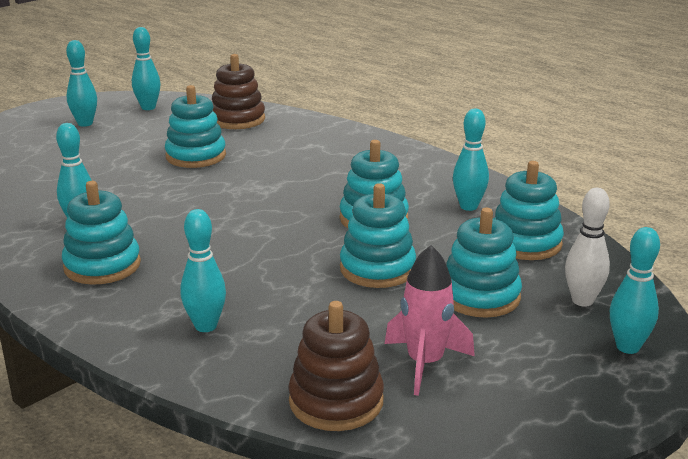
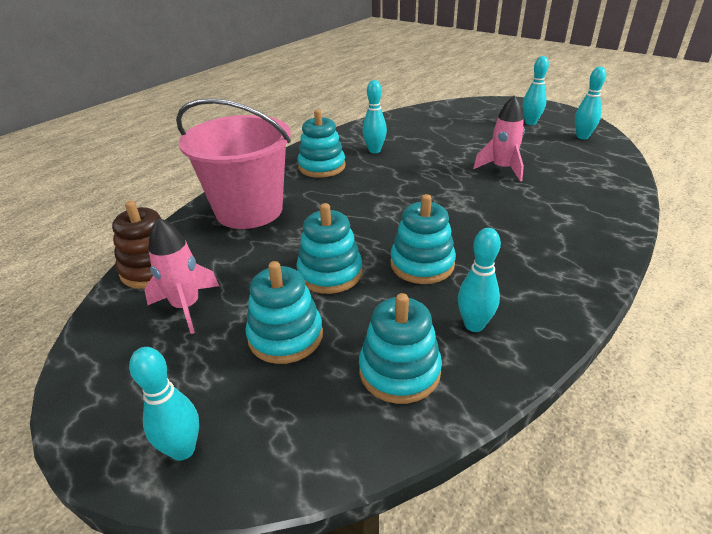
camera: 85 degrees right, 10 degrees up
(196, 156) = (502, 169): turquoise stacking toy -> pink rocket
(206, 326) = (249, 210): turquoise bowling pin -> pink bucket
(237, 119) = (593, 174): brown stacking toy -> none
(582, 301) = (276, 416): white bowling pin -> none

